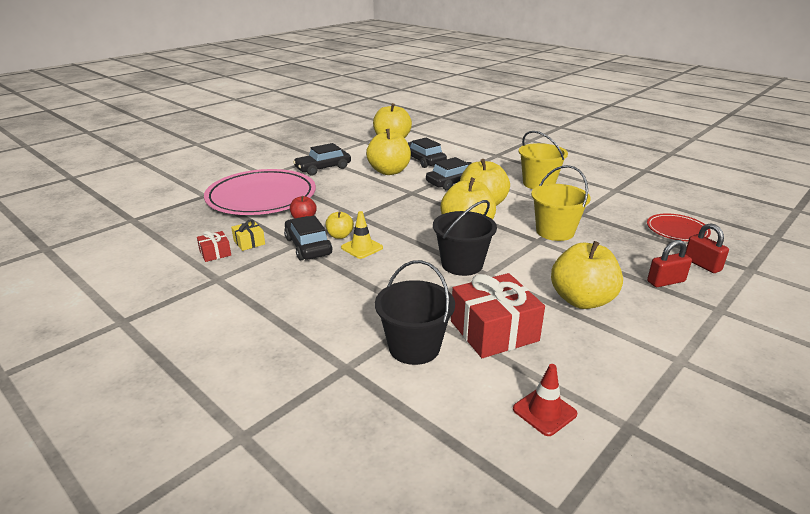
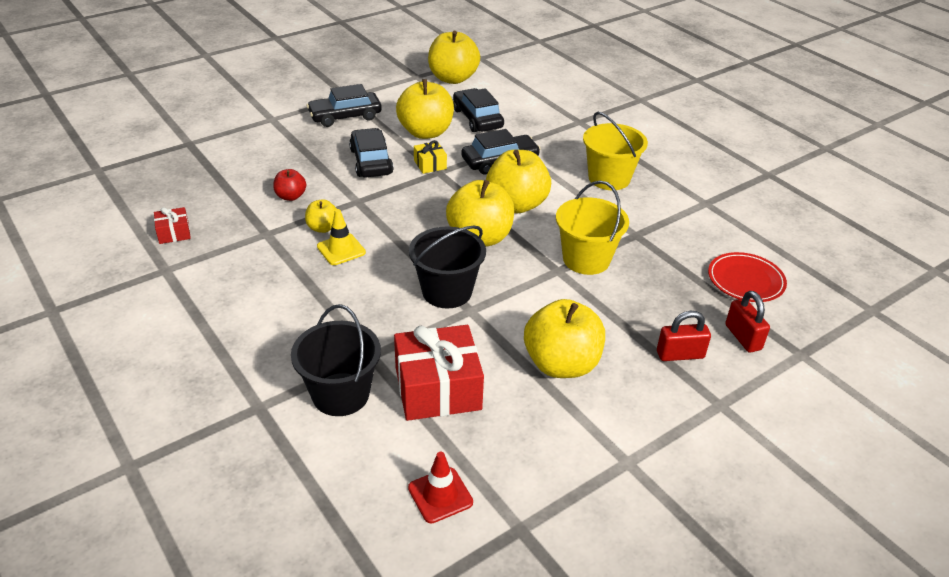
camera: 10 degrees right, 10 degrees up
(249, 242) = (216, 223): yellow gift -> yellow gift (430, 164)
(261, 197) = (254, 155): pink plate -> none
(308, 246) = (280, 238): black car -> black car (371, 161)

